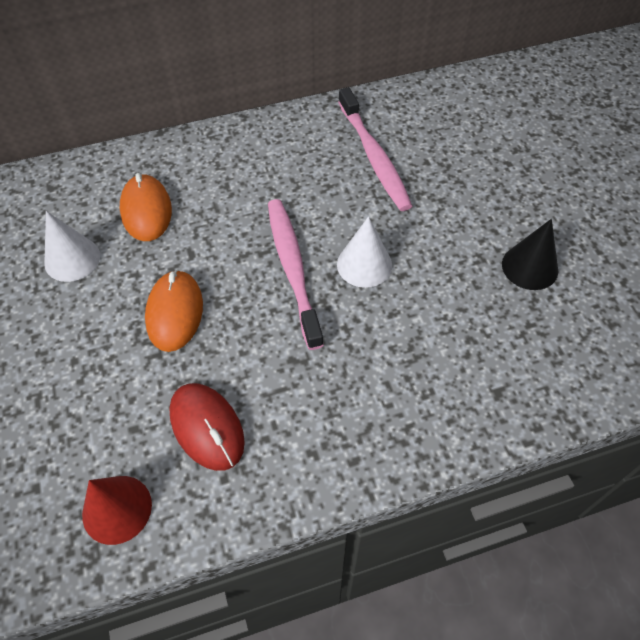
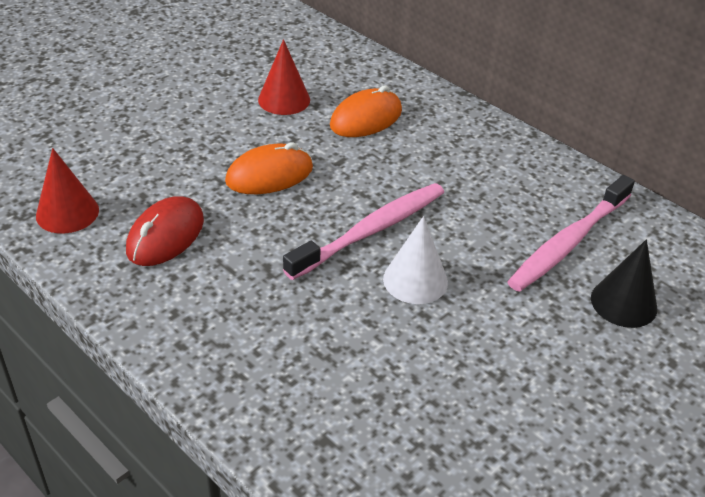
camera: 60 degrees right, 15 degrees down
(72, 259) = (284, 100): white cone -> red cone
(530, 267) = (522, 426): black cone -> black cone (623, 303)

